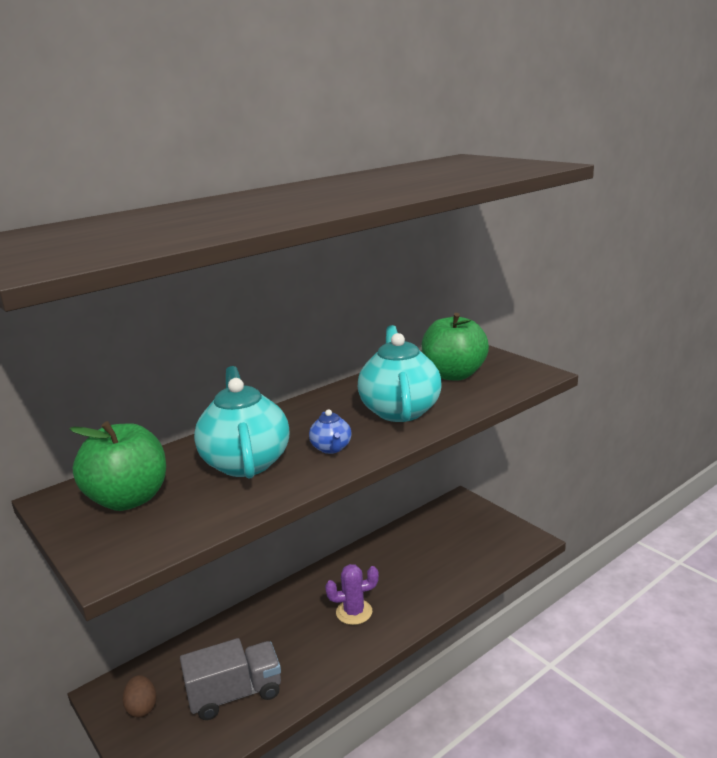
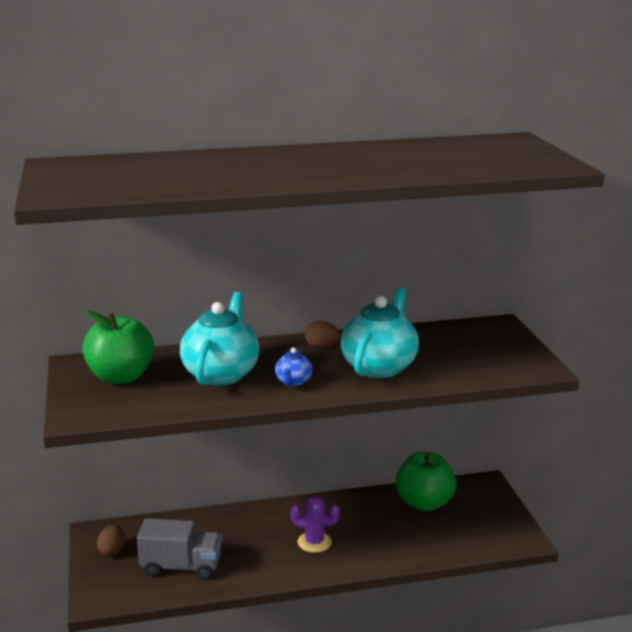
camera: 25 degrees right, 0 degrees up
(324, 406) = (321, 347): none -> brown egg
(454, 375) = (461, 349): green apple -> green apple (424, 503)

